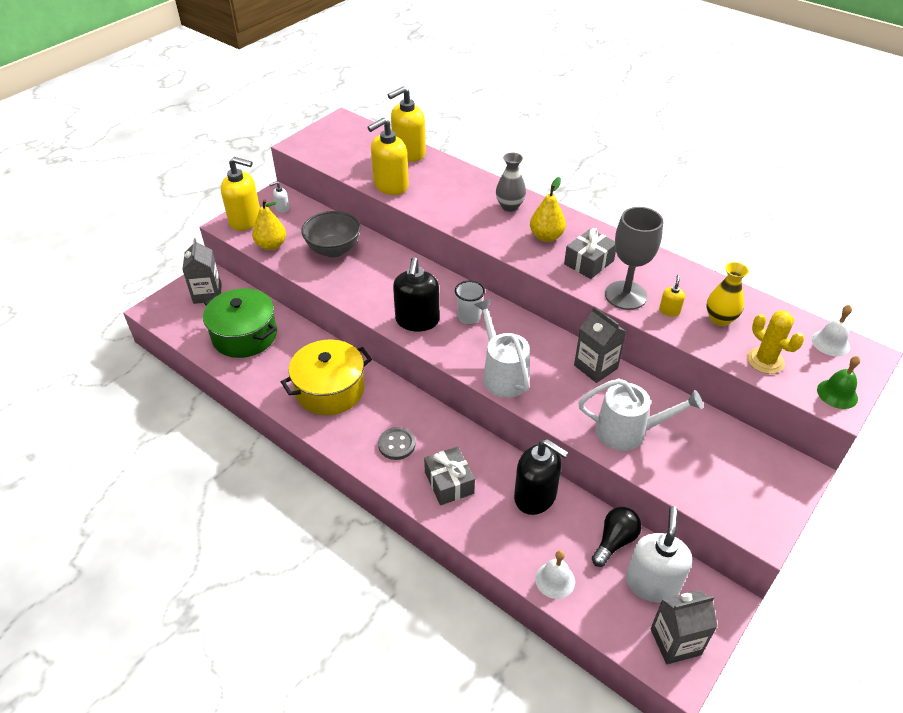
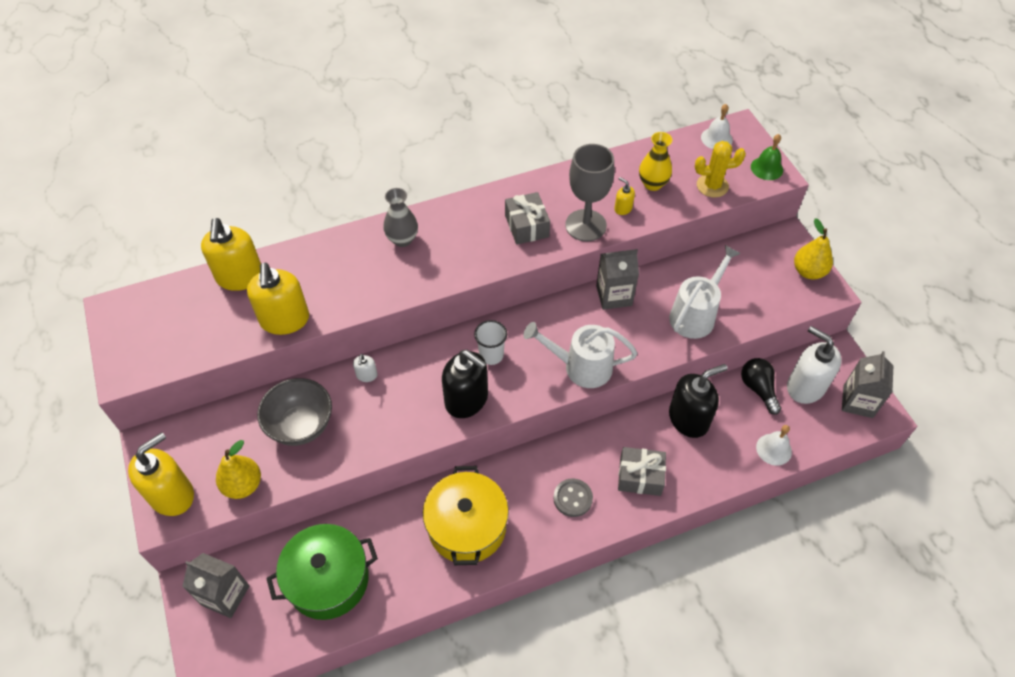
camera: 60 degrees left, 10 degrees up
(282, 208) = (182, 446): white soap dispenser -> white soap dispenser (366, 375)
(546, 237) = (469, 236): yellow pear -> yellow pear (808, 271)

